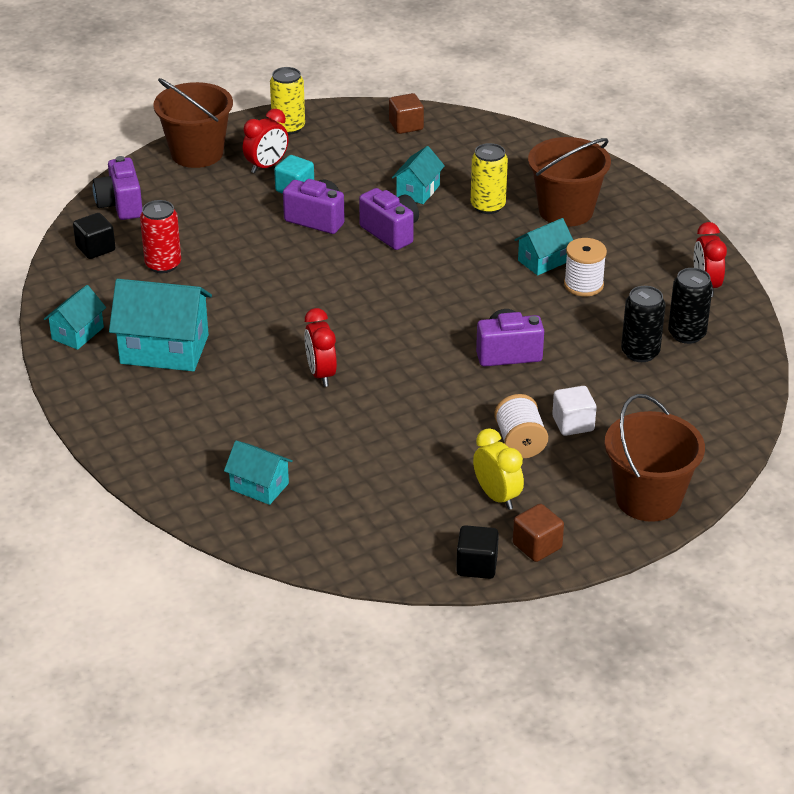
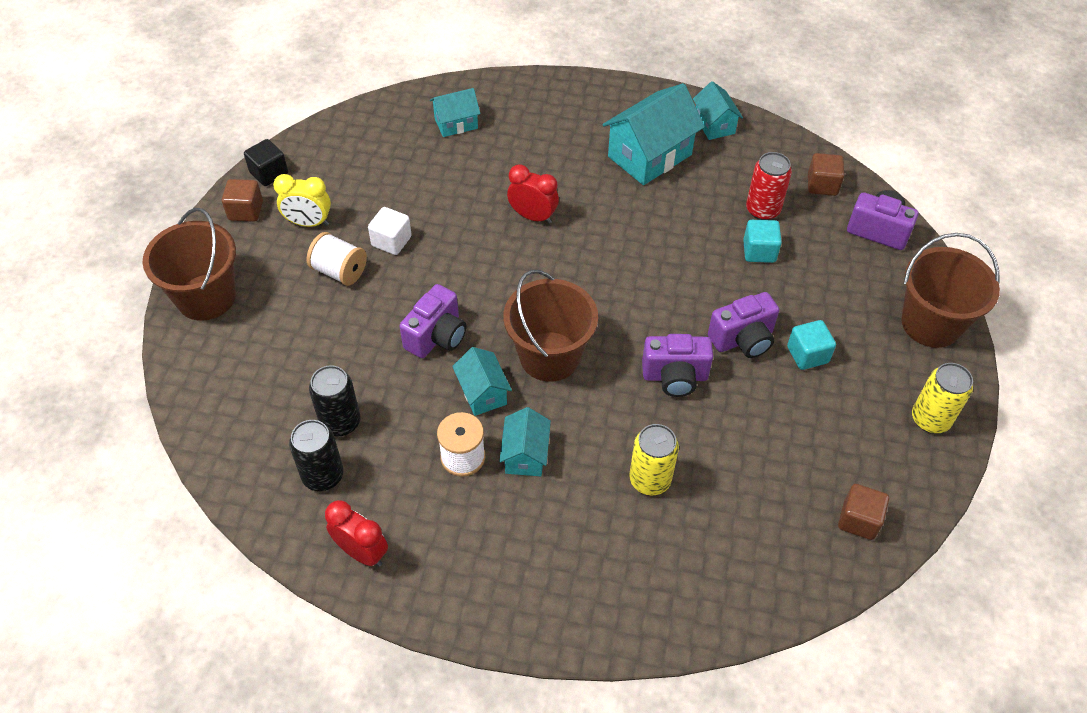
camera: 130 degrees right, 15 degrees up
(95, 248) = (822, 185): black cube -> brown cube
(215, 247) = (759, 251): none -> turquoise cube
(266, 166) = (866, 359): red clock -> none
(418, 191) = (725, 443): turquoise house -> turquoise house (482, 393)
(566, 211) = (583, 538): brown bucket -> brown bucket (549, 356)
(573, 424) = (320, 314): white cube -> white cube (391, 241)

